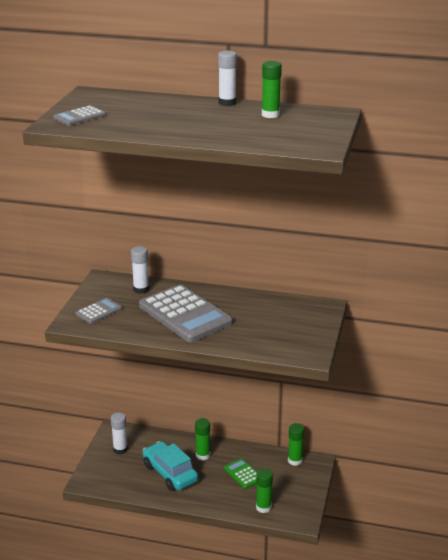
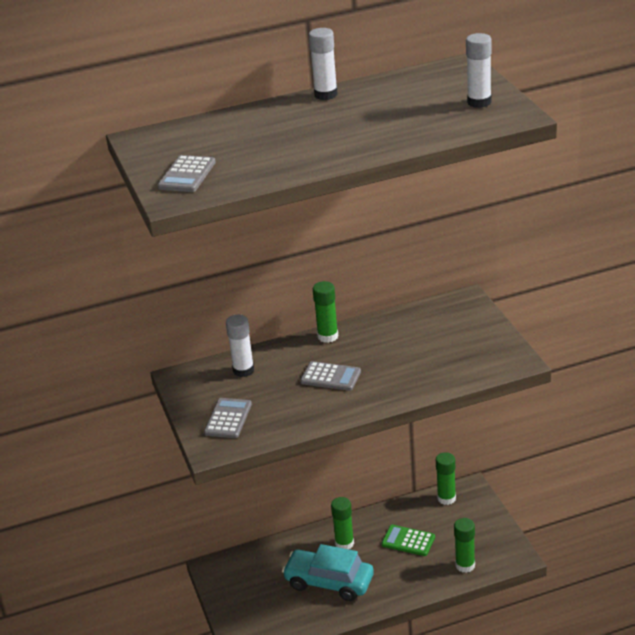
camera: 30 degrees left, 5 degrees up
(120, 449) = (244, 586): white glue stick -> white glue stick (479, 102)
(185, 314) = (330, 377): grey calculator -> grey calculator, size x0.47
(270, 115) = (397, 93): green glue stick -> green glue stick (328, 336)

